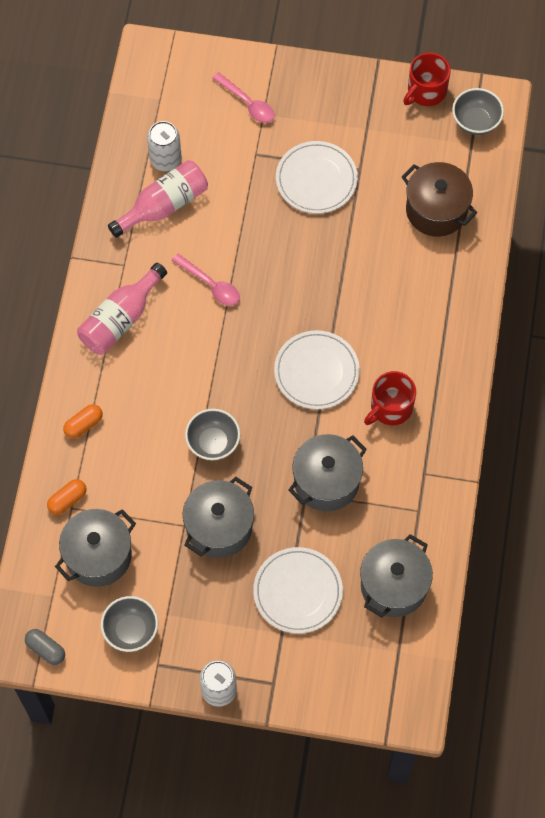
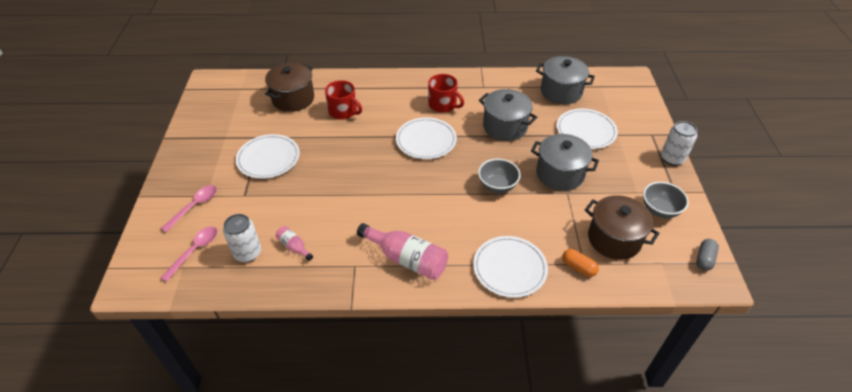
camera: 100 degrees left, 20 degrees down
(83, 425) = (509, 268): orange capsule -> white plate
(98, 555) = (614, 239): grey pot -> brown pot
(164, 205) = (294, 247): pink bottle -> pink bottle, size x0.50
(211, 285) = (366, 206): pink spoon -> pink spoon (194, 251)
(426, 91) = (195, 112): red mug -> red mug (343, 111)
(475, 122) = (223, 88): grey bowl -> none

